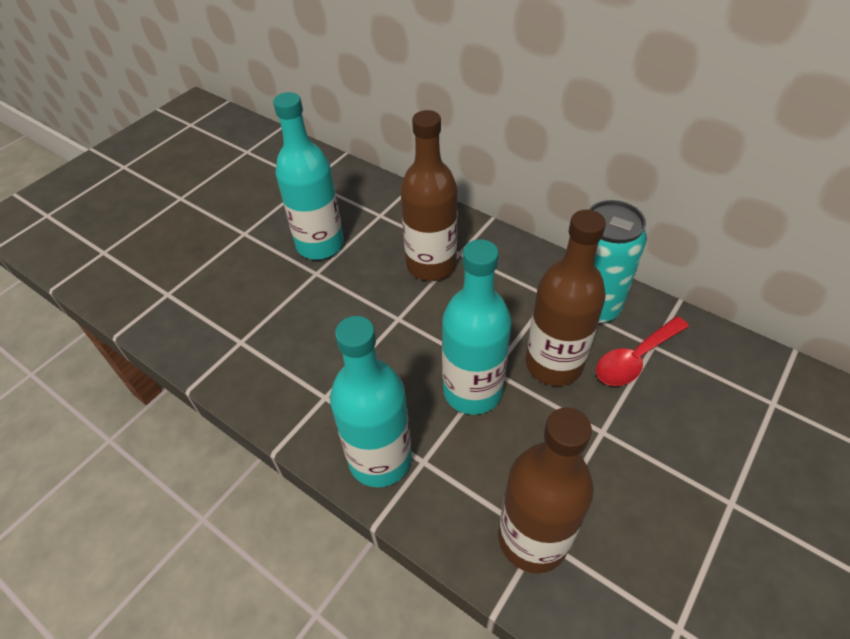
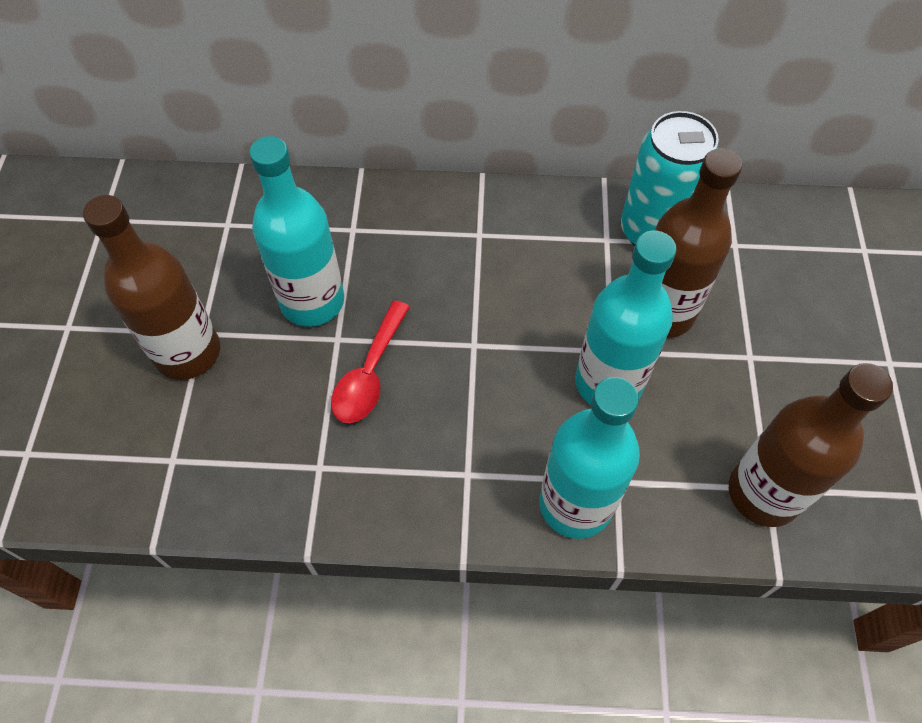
camera: 35 degrees left, 10 degrees up
(431, 265) = (460, 264): brown bottle -> brown bottle (188, 352)
(635, 359) = (729, 267): red spoon -> red spoon (369, 373)

